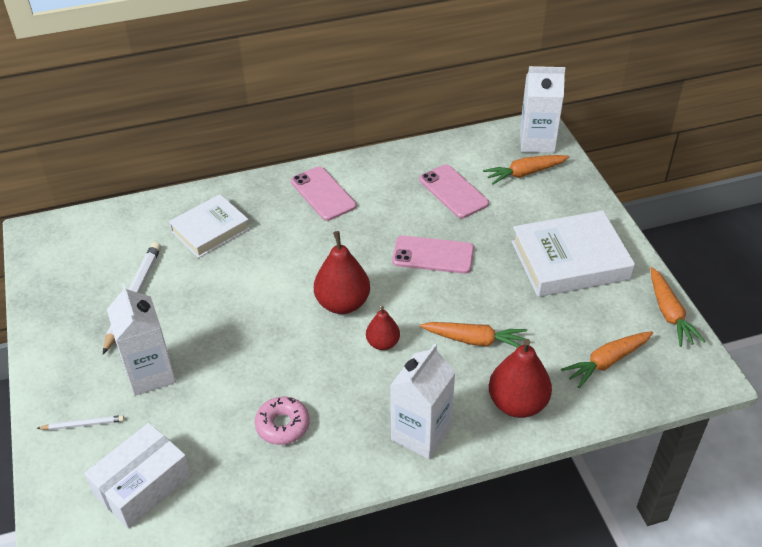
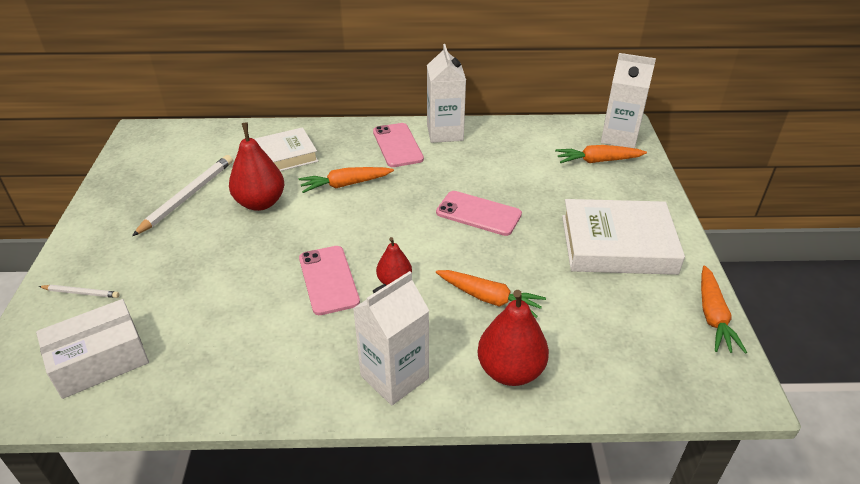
camera: 15 degrees right, 5 degrees down
(150, 374) = (165, 262): white carton -> white carton (445, 133)
(282, 425) = (260, 336): pink donut -> none
(343, 303) = (372, 238): red pear -> red pear (260, 203)
(453, 192) = (521, 164): pink phone -> pink phone (328, 280)
(607, 362) = (626, 350): orange carrot -> orange carrot (345, 185)

